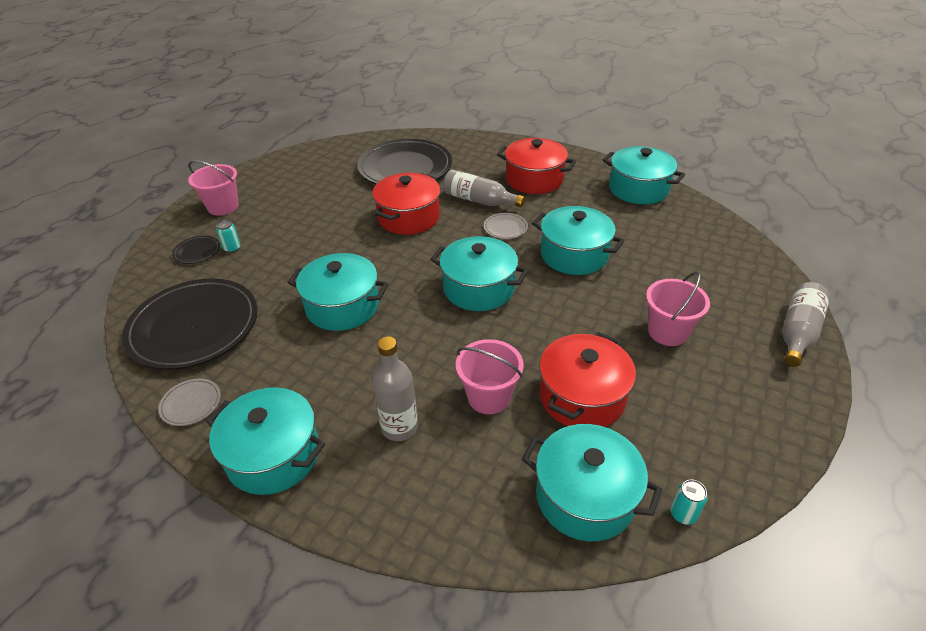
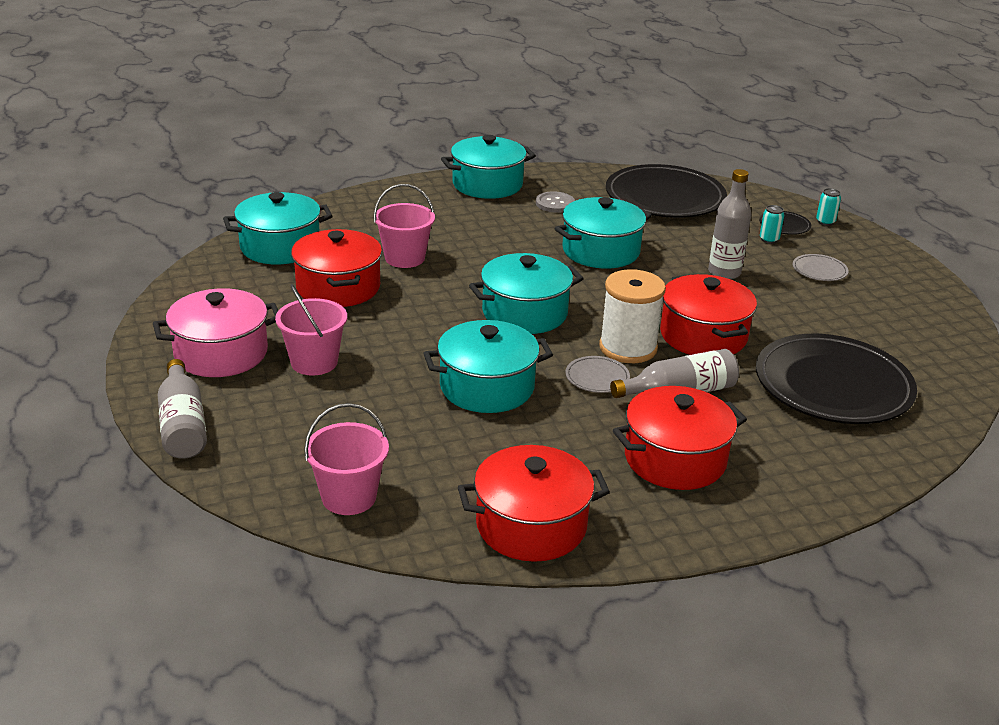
camera: 130 degrees right, 10 degrees down
(191, 404) = (577, 177): grey plate -> grey plate (819, 270)
(223, 207) = (865, 258): pink bucket -> pink bucket (349, 497)
(274, 380) = (555, 203): none -> grey button
(399, 427) = (438, 222): grey bottle -> grey bottle (724, 272)
(460, 233) = (628, 348): none -> white spool
(638, 189) = (531, 525): turquoise pot -> red pot
(683, 514) = (209, 266): turquoise can -> turquoise can (825, 222)
(736, 381) = (221, 353): none -> pink pot

